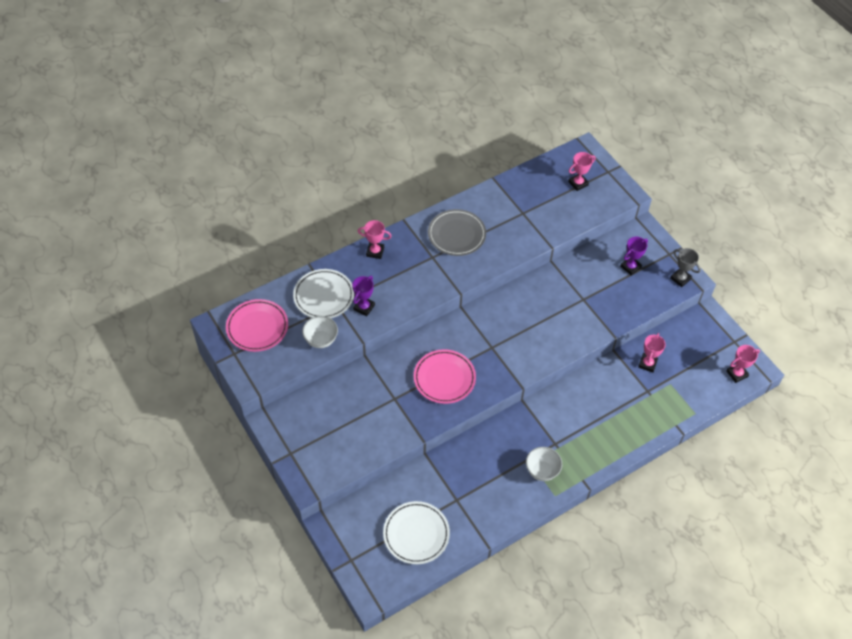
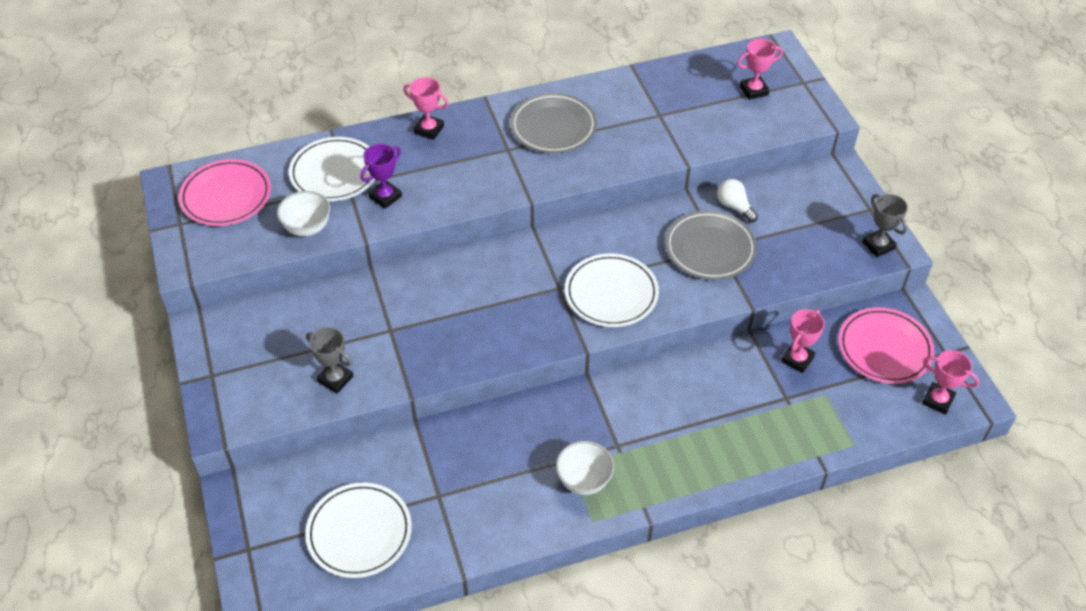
camera: 15 degrees right, 5 degrees down
(371, 439) = (335, 379): none -> grey trophy
(444, 378) = (474, 316): pink plate -> pink plate (884, 348)
(525, 345) = (611, 293): none -> white plate
(578, 301) = (710, 248): none -> grey plate
(585, 268) = (734, 206): none -> white light bulb
(630, 267) = (805, 217): purple trophy -> none
(737, 374) = (938, 400): pink trophy -> pink trophy turned 45 degrees clockwise

